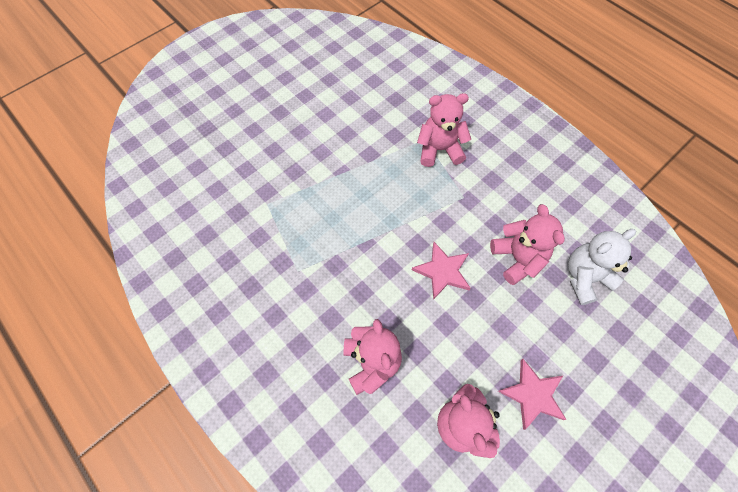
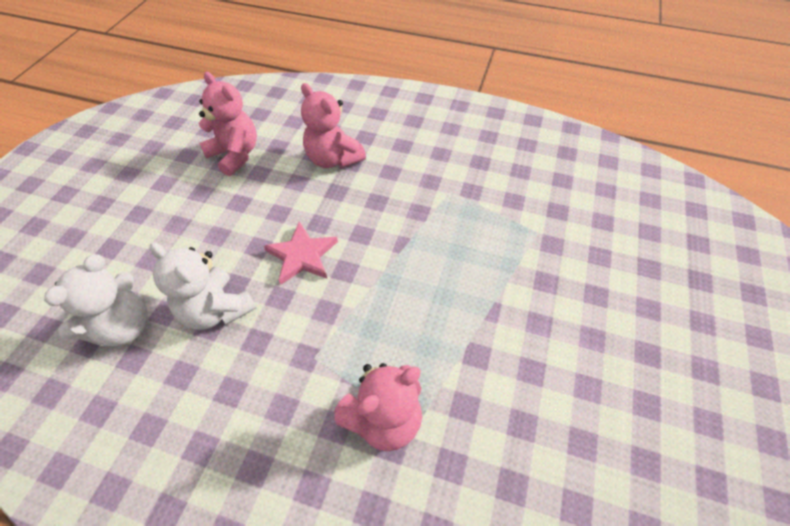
camera: 150 degrees right, 10 degrees down
(517, 258) = (216, 310): pink teddy bear -> white teddy bear
(533, 394) = (175, 196): pink star -> none

